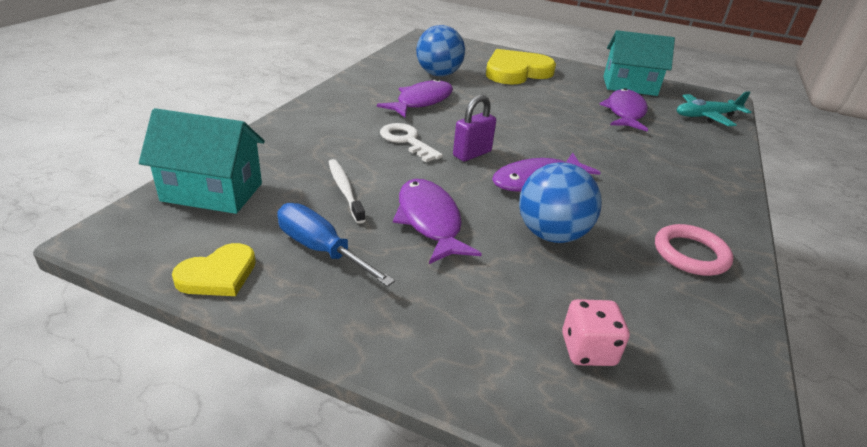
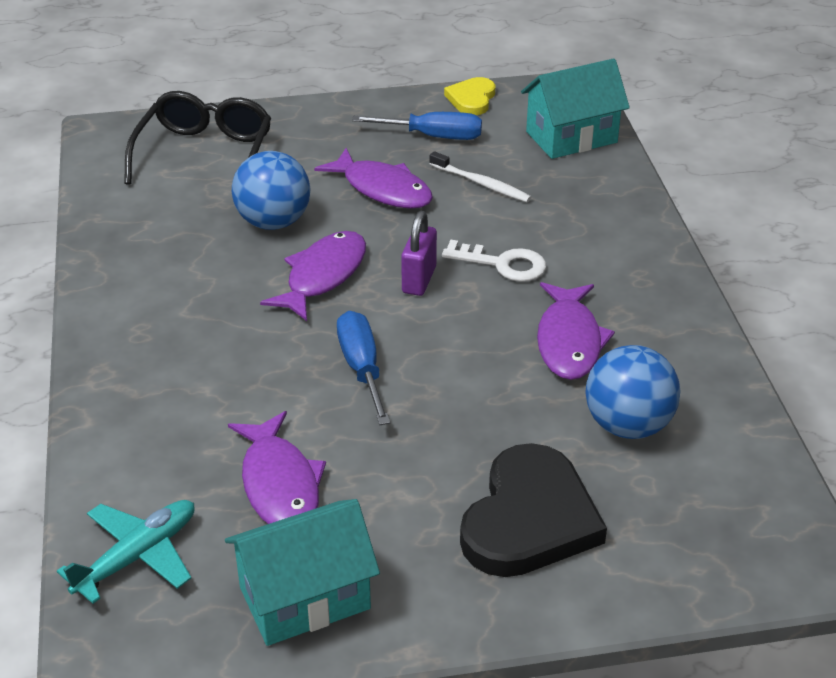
camera: 150 degrees right, 5 degrees up
(516, 72) = (529, 519): yellow heart -> black heart
(550, 132) = (362, 368): none -> blue screwdriver
(588, 350) = (205, 154): pink dice -> black glasses
(690, 254) = (141, 257): pink ring -> none

